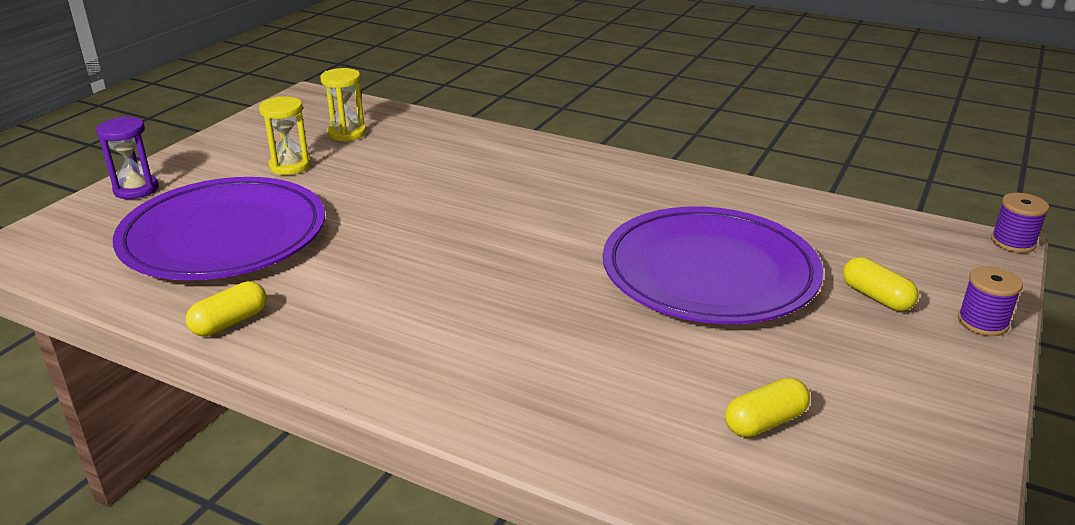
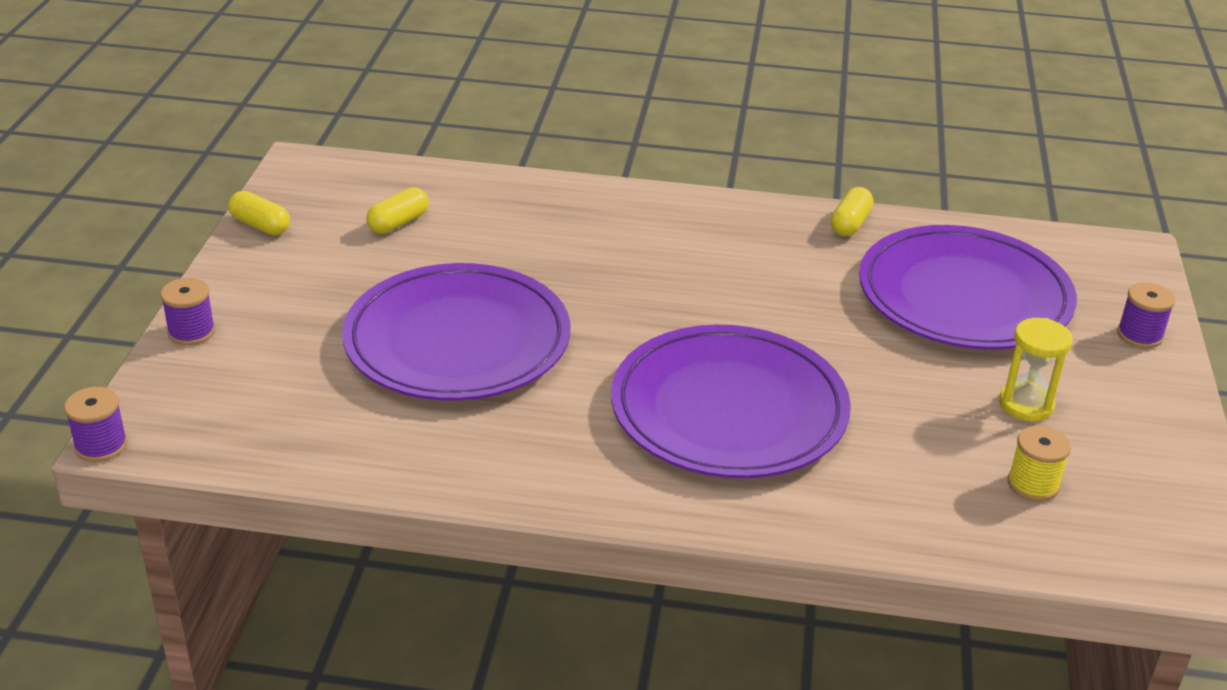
camera: 160 degrees right, 5 degrees up
(136, 189) = (1139, 335): purple hourglass -> purple spool
(347, 133) = (1033, 484): yellow hourglass -> yellow spool
(505, 193) = (729, 410): none -> purple plate
(876, 297) = (288, 342): yellow capsule -> yellow capsule (260, 225)

